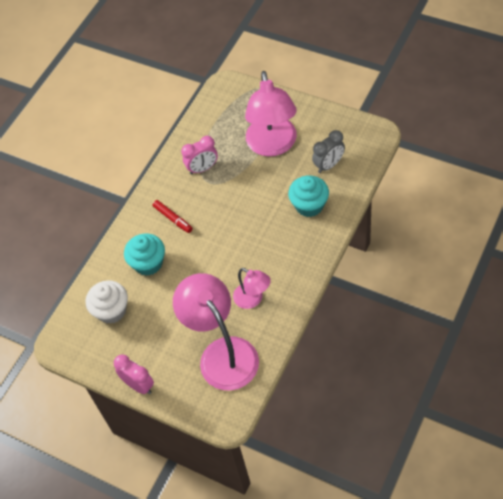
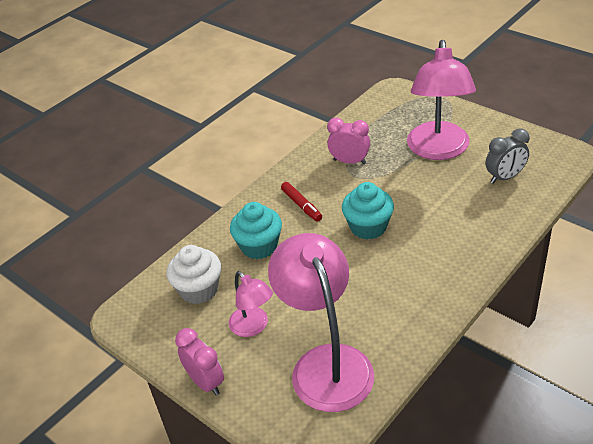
camera: 10 degrees right, 15 degrees down
(202, 168) = (349, 161): pink clock -> pink clock turned 150 degrees counterclockwise
(253, 299) = (381, 306): pink lamp -> pink lamp (253, 327)
(309, 205) = (473, 214): turquoise cupcake -> turquoise cupcake (368, 227)

